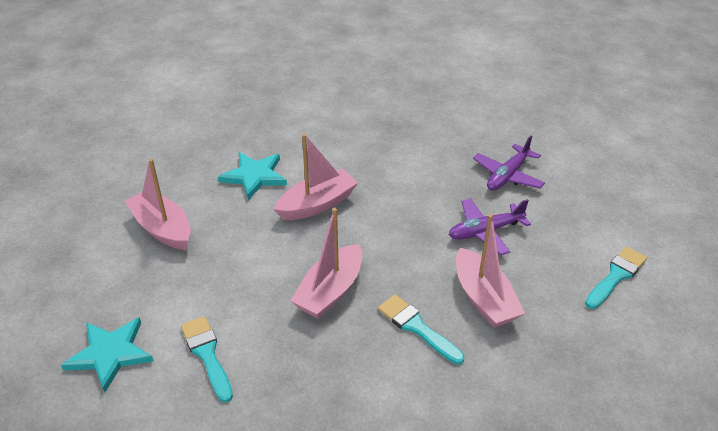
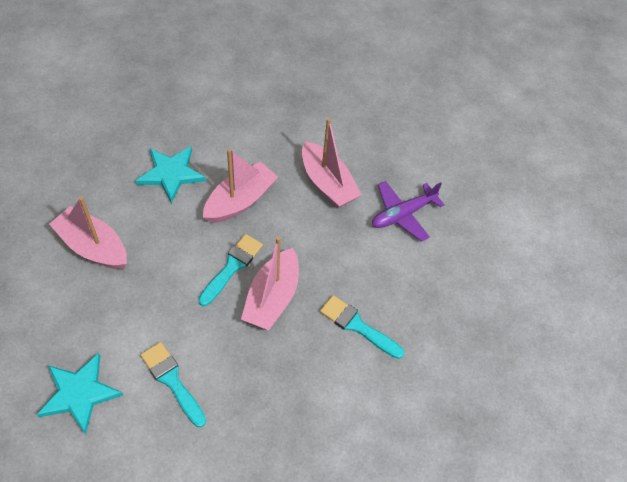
camera: 15 degrees left, 15 degrees up
(484, 298) = (412, 288): pink boat -> pink boat (327, 183)
(507, 175) = (414, 148): purple plane -> none
(616, 276) = (522, 249): turquoise brush -> turquoise brush (232, 267)

